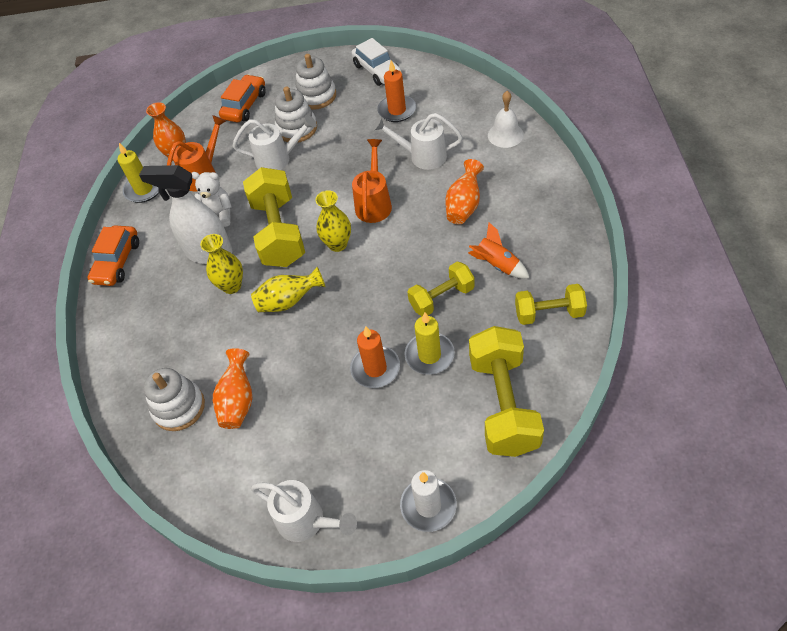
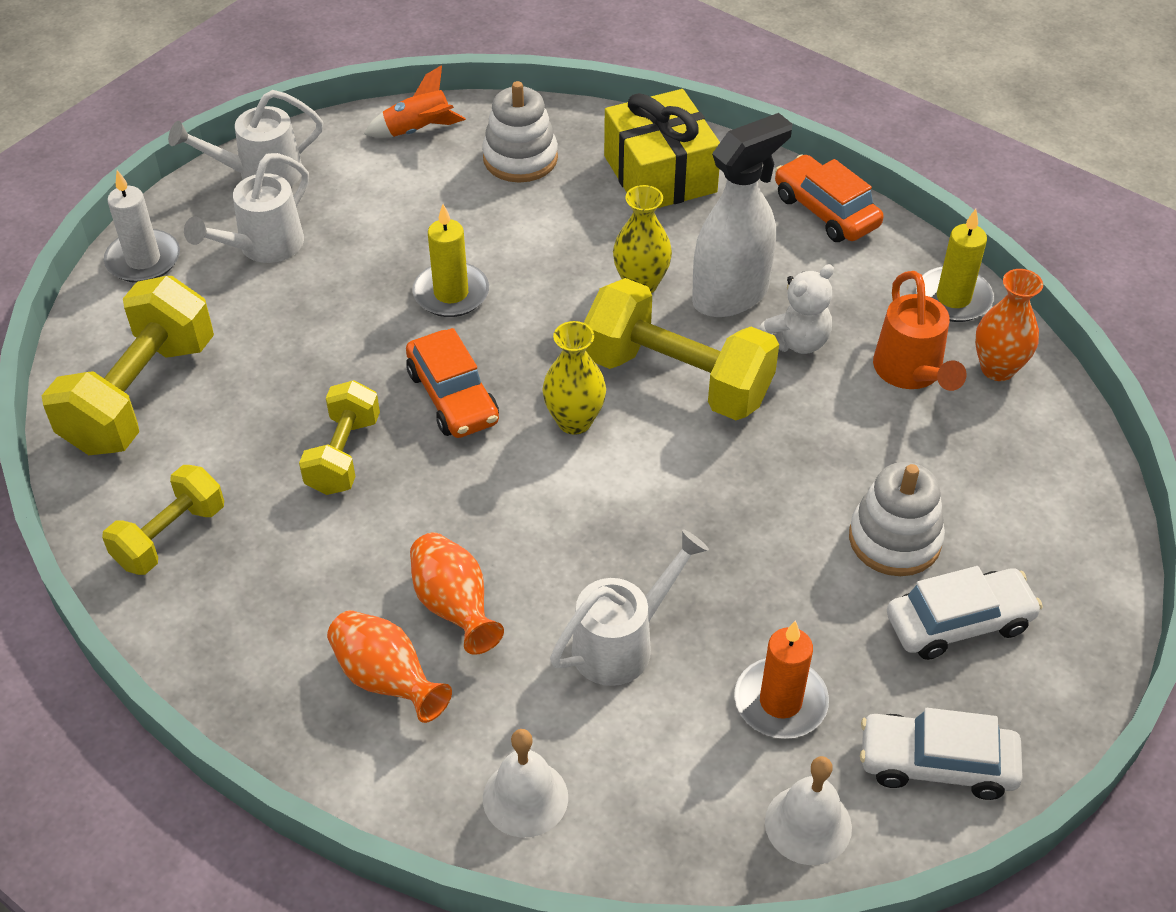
camera: 125 degrees right, 5 degrees down
(141, 339) = (660, 174): none -> yellow gift
(238, 401) = (463, 202): orange vase -> orange vase (387, 680)
(244, 105) = (1044, 514): orange car -> orange car (453, 397)
(278, 159) = (842, 471): white watering can -> white watering can (263, 247)
(289, 301) = (543, 318): yellow vase -> none
(316, 96) = (959, 622): white stacking toy -> white car
(374, 203) = (599, 511): orange watering can -> none
(375, 368) = (341, 327): orange candle -> none
(429, 355) = (288, 383): yellow candle -> yellow candle (451, 293)
(431, 79) = (808, 824): none -> white bell
(497, 264) = (308, 552): orange rocket -> orange rocket (418, 130)
(503, 404) = (140, 395): yellow dumbbell -> yellow dumbbell turned 75 degrees clockwise

